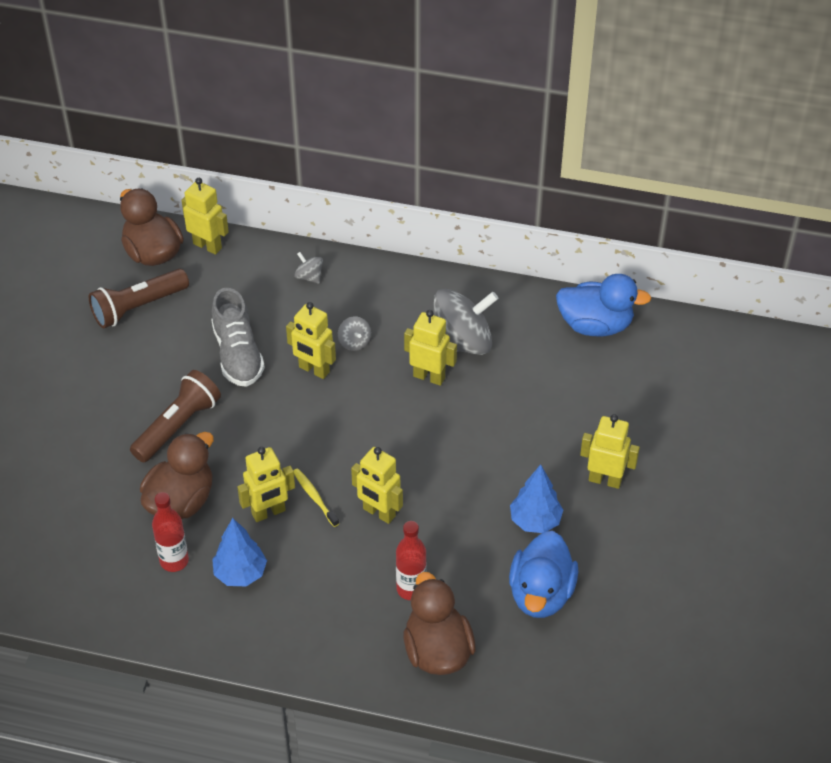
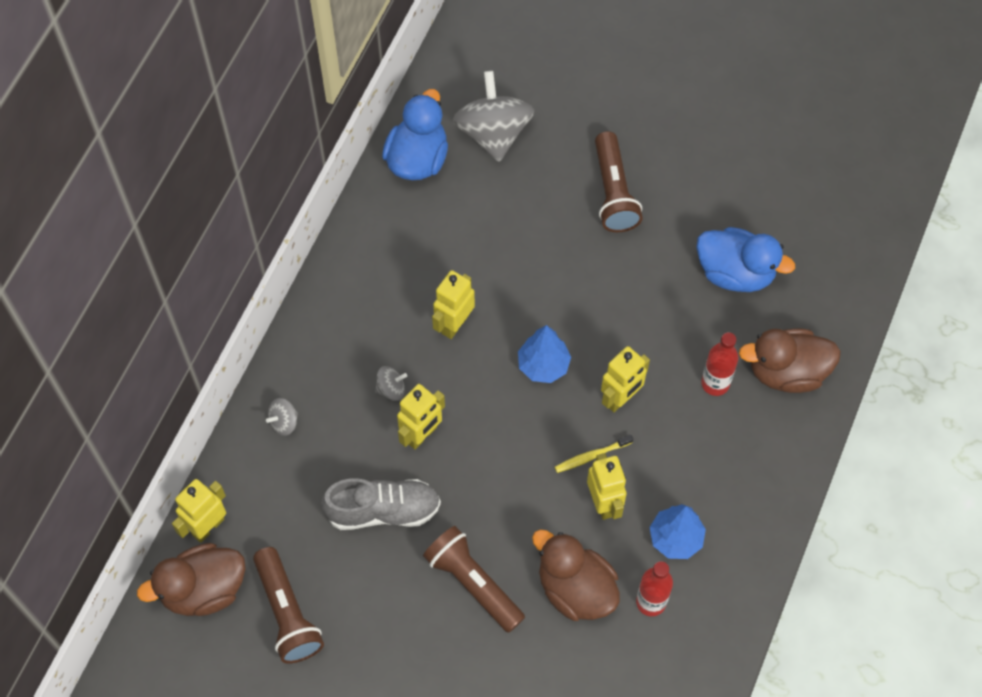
camera: 80 degrees left, 15 degrees up
(462, 342) = (414, 285): grey spinning top -> grey spinning top (493, 133)
(535, 521) = (652, 261): blue tree -> blue tree (543, 365)
(605, 480) = (613, 192): yellow robot -> brown flashlight

